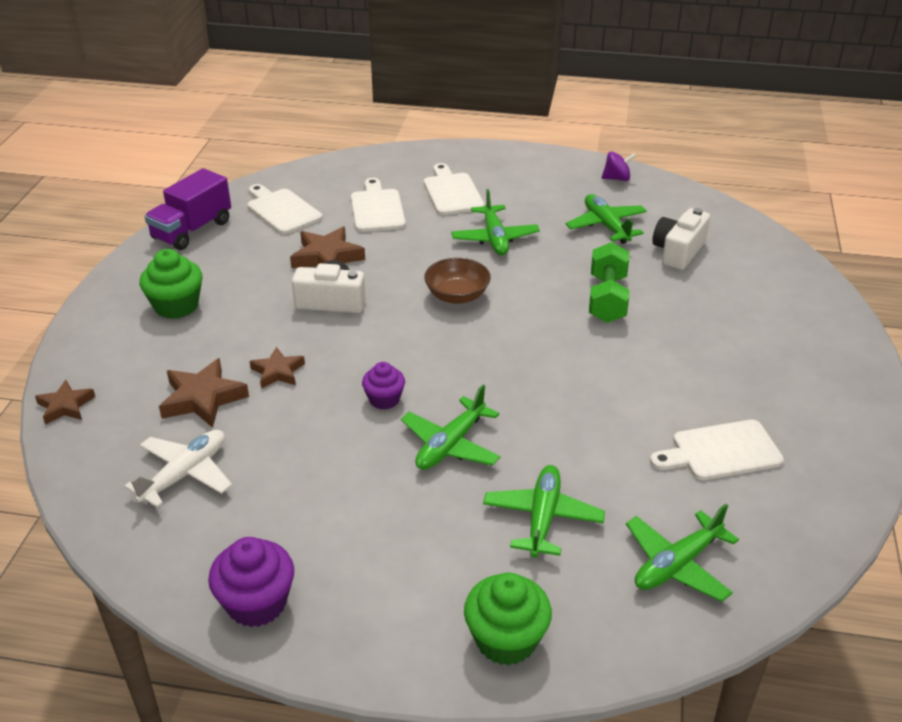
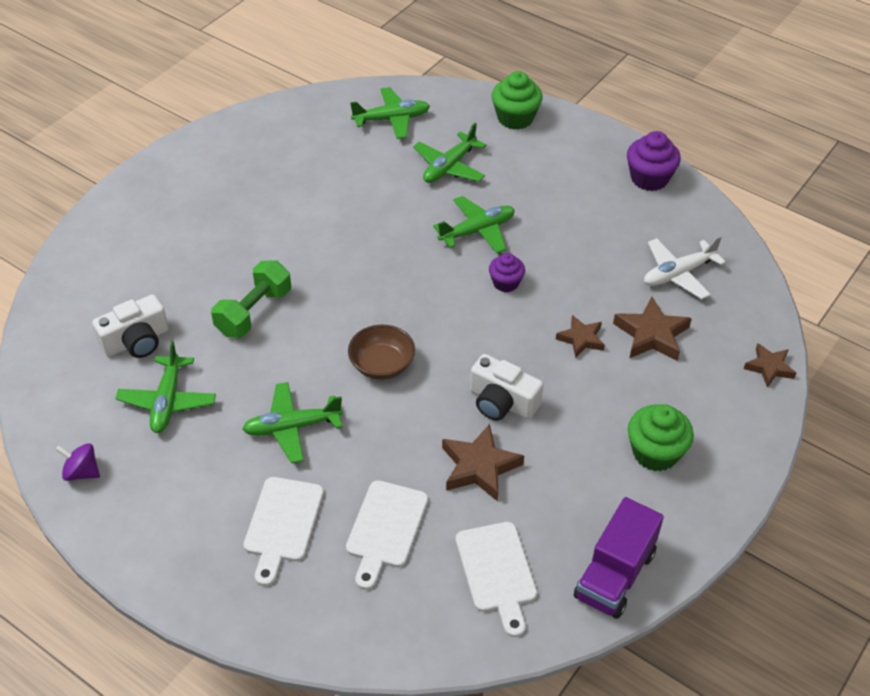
camera: 155 degrees left, 10 degrees up
(192, 230) = (614, 575): purple truck -> purple truck turned 150 degrees clockwise
(494, 238) = (292, 427): green plane -> green plane turned 120 degrees counterclockwise
(721, 451) = (299, 166): white cutting board -> none

